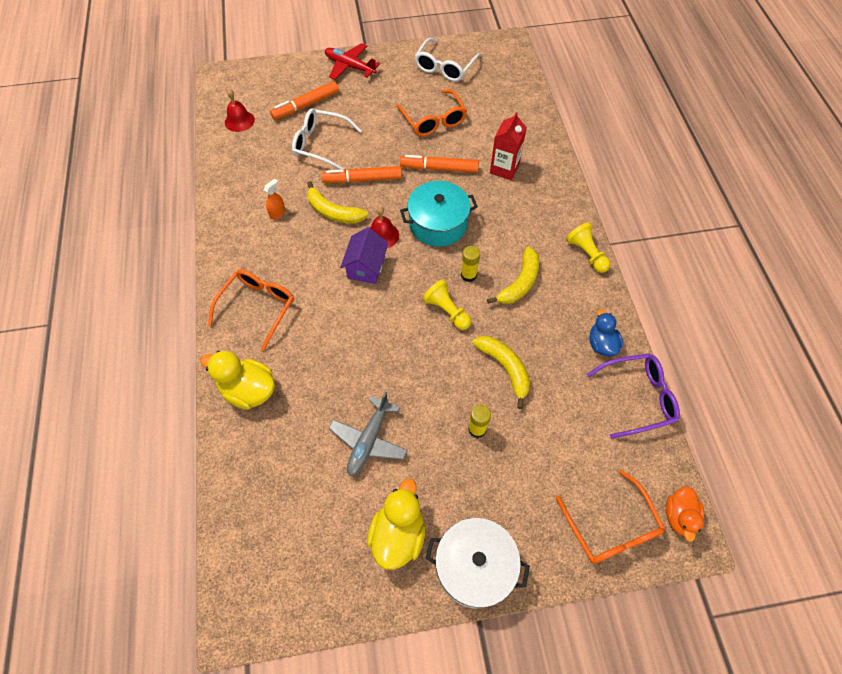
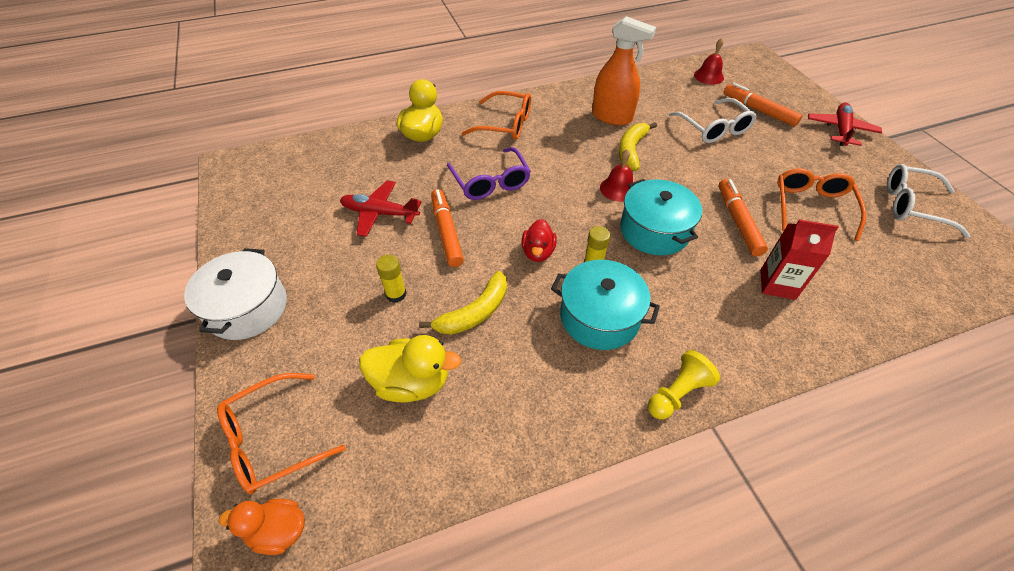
camera: 80 degrees right, 10 degrees down
(277, 213) = (612, 117): orange spray bottle -> orange spray bottle, size x2.30
(321, 144) = (714, 128): white glasses -> white glasses turned 150 degrees clockwise
(362, 179) = (684, 163): orange marker -> orange marker (446, 232)
(366, 267) = (573, 183): purple house -> none
(368, 440) = (379, 213): grey plane -> red plane
(398, 534) = (287, 246): yellow duck -> yellow duck (412, 382)
(433, 120) = (811, 207): orange glasses -> orange glasses turned 135 degrees clockwise
(447, 311) = (538, 252): yellow pawn -> red duck
(519, 283) = (599, 317): yellow banana -> turquoise pot
(601, 344) = (531, 419): blue duck -> none
(638, 397) = (454, 471): purple glasses -> purple glasses (490, 182)

